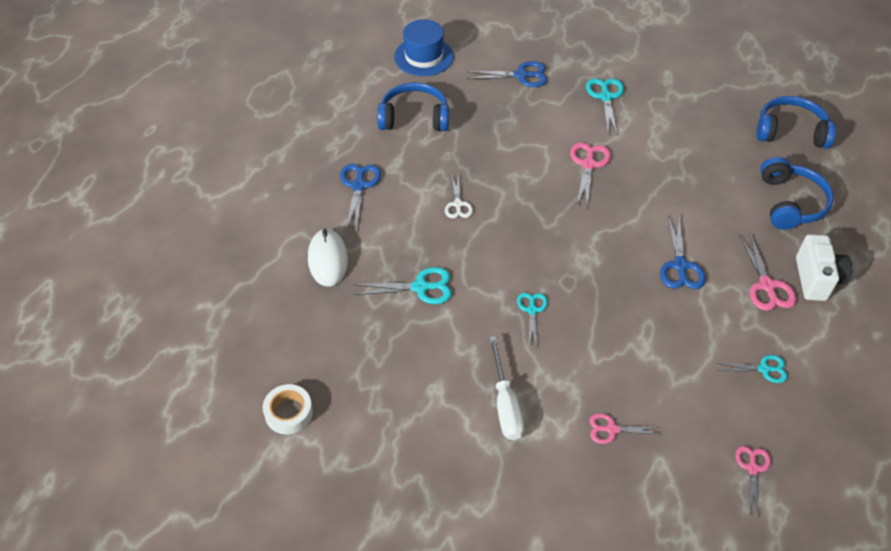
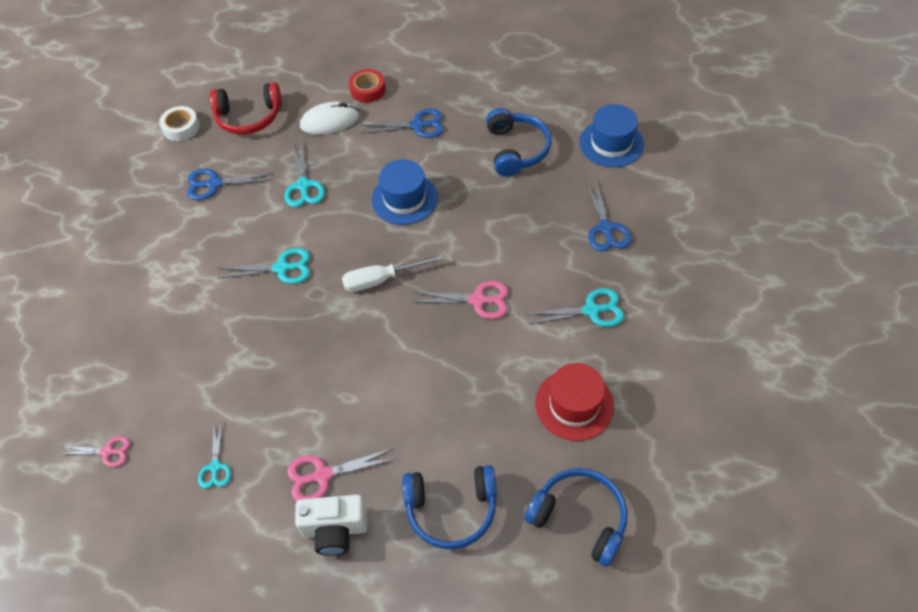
camera: 85 degrees right, 5 degrees up
(289, 223) = (367, 90): none -> red tape
(294, 338) = (249, 117): none -> red headphones
(458, 204) = (404, 198): white scissors -> blue hat
(505, 404) = (183, 259): white screwdriver -> white screwdriver (381, 280)
(532, 310) = (282, 268): turquoise scissors -> turquoise scissors, size x1.50
(611, 429) = (155, 337): pink scissors -> none
(680, 266) = (344, 390): blue scissors -> blue scissors (214, 184)
(694, 120) = (574, 404): none -> red hat
(790, 132) = (579, 518): blue headphones -> blue headphones turned 60 degrees counterclockwise

